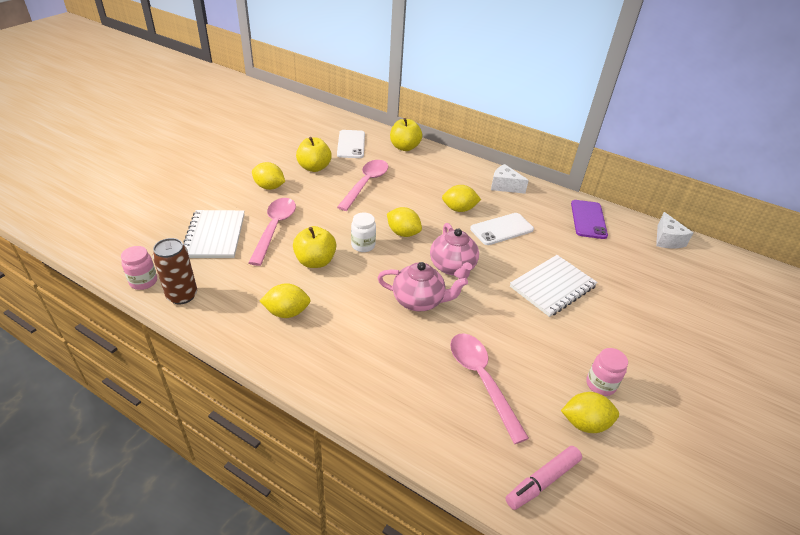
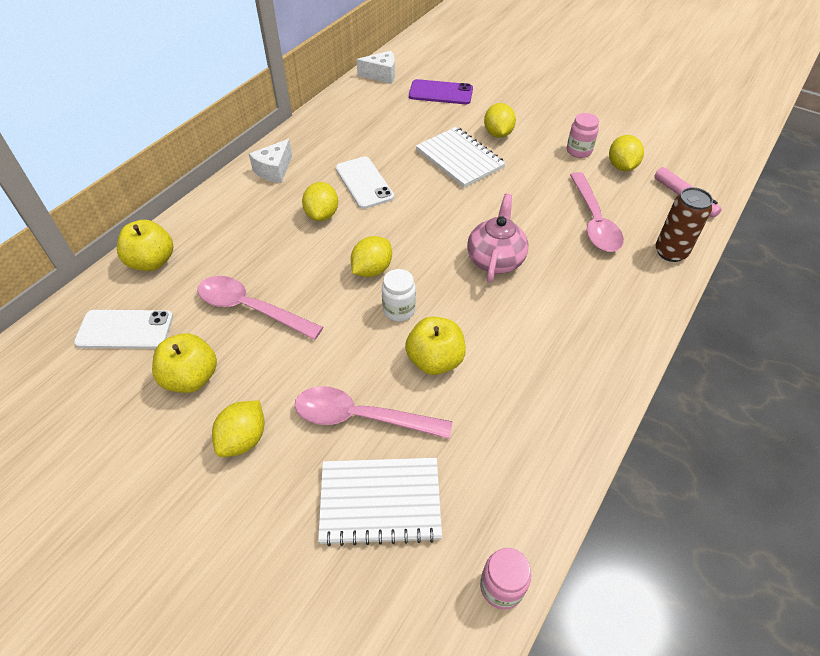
camera: 85 degrees left, 10 degrees up
(182, 295) = (524, 519): brown can -> brown can (670, 252)
(287, 312) = (535, 383): yellow lemon -> yellow lemon (498, 134)
(452, 267) = (435, 229): pink teapot -> none
(481, 380) = (594, 221): pink spoon -> pink spoon turned 75 degrees counterclockwise
(588, 219) = (347, 117): purple phone -> purple phone (440, 93)

